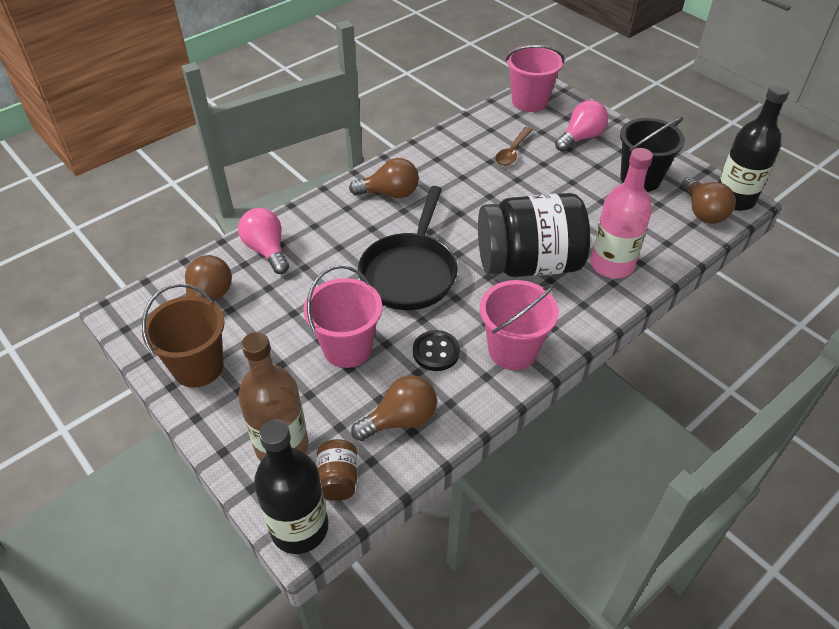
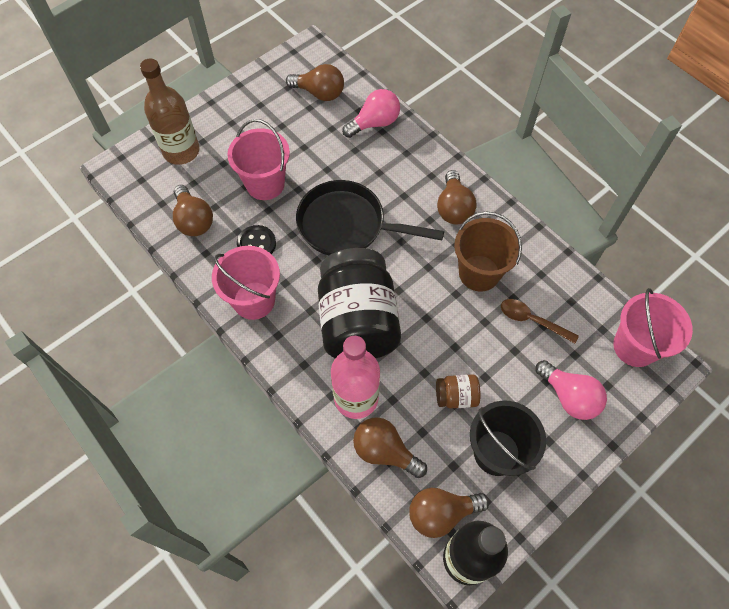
camera: 90 degrees right, 15 degrees up
(198, 367) = (254, 97): brown bucket -> brown bucket (479, 273)
(299, 528) = (118, 166): black bottle -> none
(338, 479) = (150, 185): brown jar -> brown jar (456, 396)
(659, 245) = (385, 451): none -> brown light bulb

